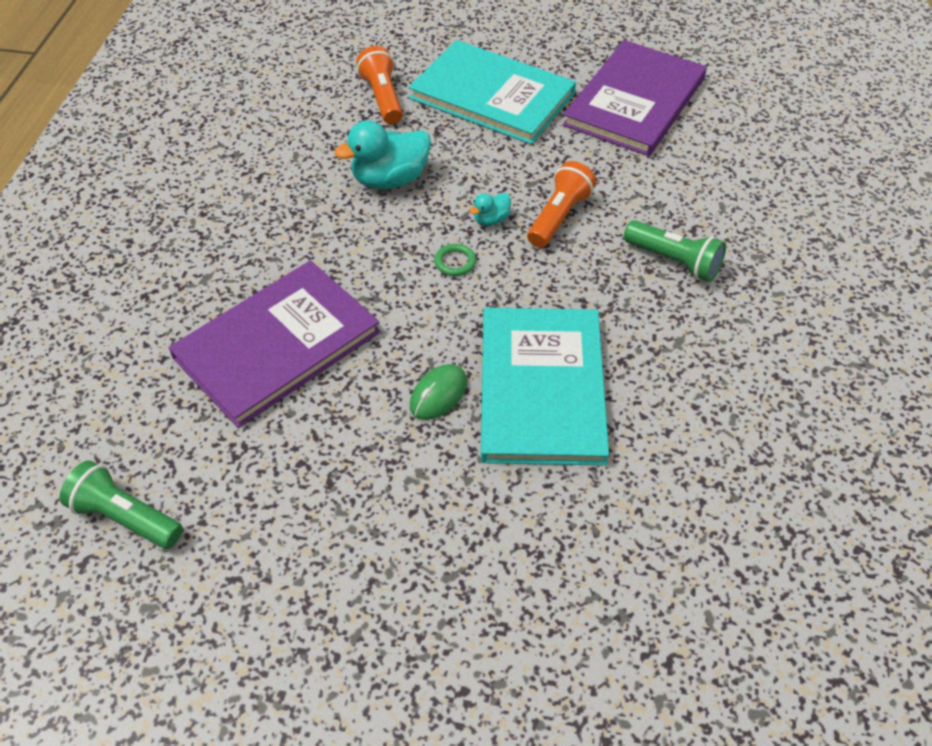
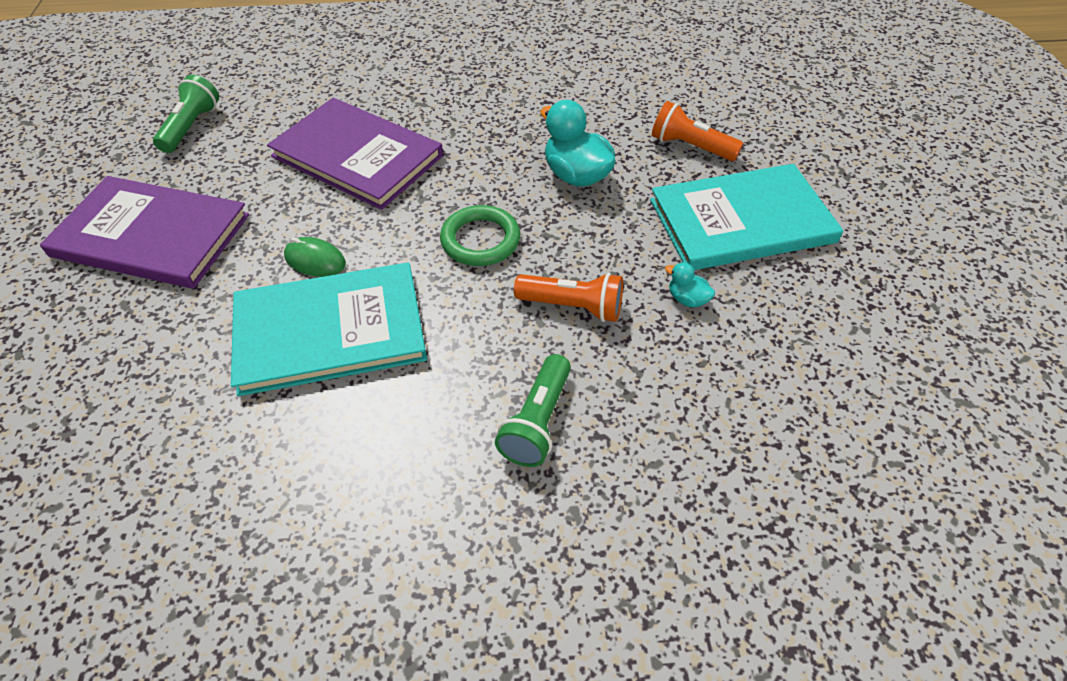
camera: 75 degrees right, 0 degrees up
(383, 98) = (690, 147): orange flashlight -> orange flashlight turned 120 degrees counterclockwise
(455, 262) = (480, 240): green ring -> green ring, size x1.92
(491, 220) = (548, 254): turquoise duck -> turquoise duck (687, 299)
(492, 96) = (741, 221): turquoise book -> turquoise book turned 60 degrees clockwise
(635, 101) = (809, 347): purple book -> purple book (151, 236)

